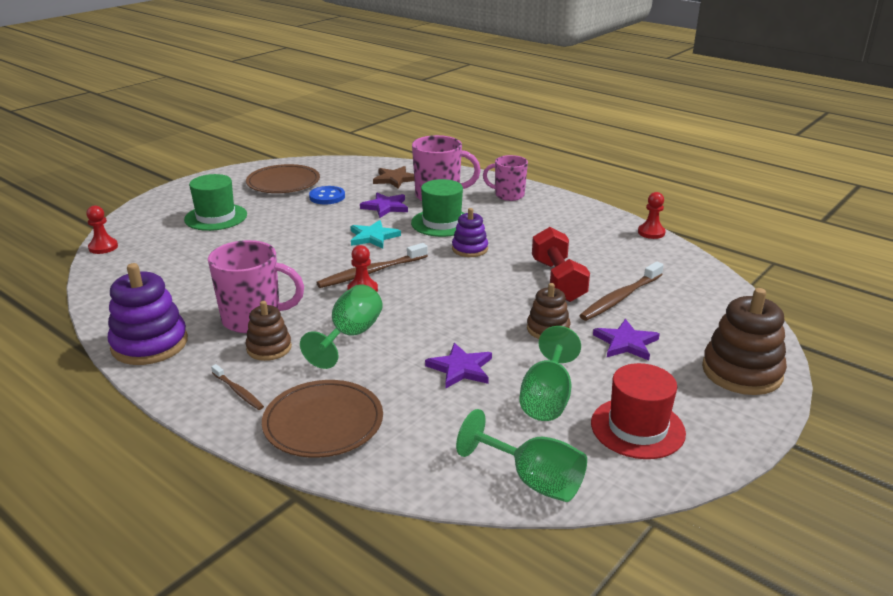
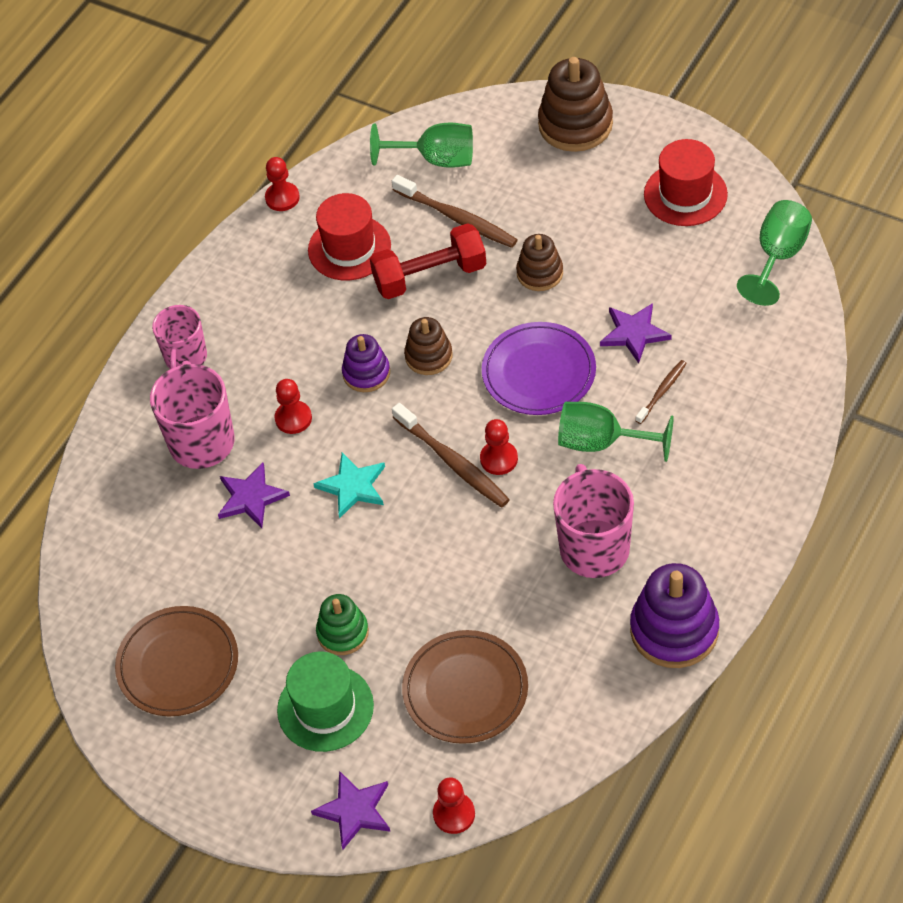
camera: 95 degrees left, 25 degrees up
(238, 392) = (731, 508): brown toothbrush -> brown toothbrush (662, 391)
(263, 226) = (343, 633): none -> green stacking toy
(269, 348) = (647, 510): brown stacking toy -> brown stacking toy (428, 356)
(323, 422) = (754, 421): brown plate -> brown plate (465, 690)
(327, 197) = (226, 584): blue button -> none
(394, 179) = (143, 512): brown star -> none
(438, 316) = (539, 372): none -> purple plate
(442, 223) = (293, 418): green hat -> red pawn
(547, 398) = (662, 260): green goblet -> green goblet (436, 159)
(595, 252) = (349, 248): none -> red hat
(626, 343) = (548, 209): purple star -> purple star (354, 811)

